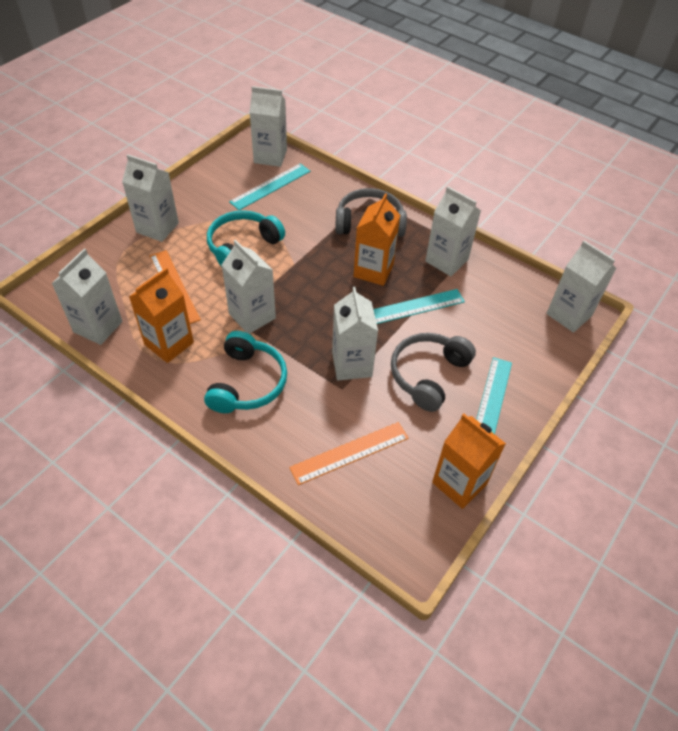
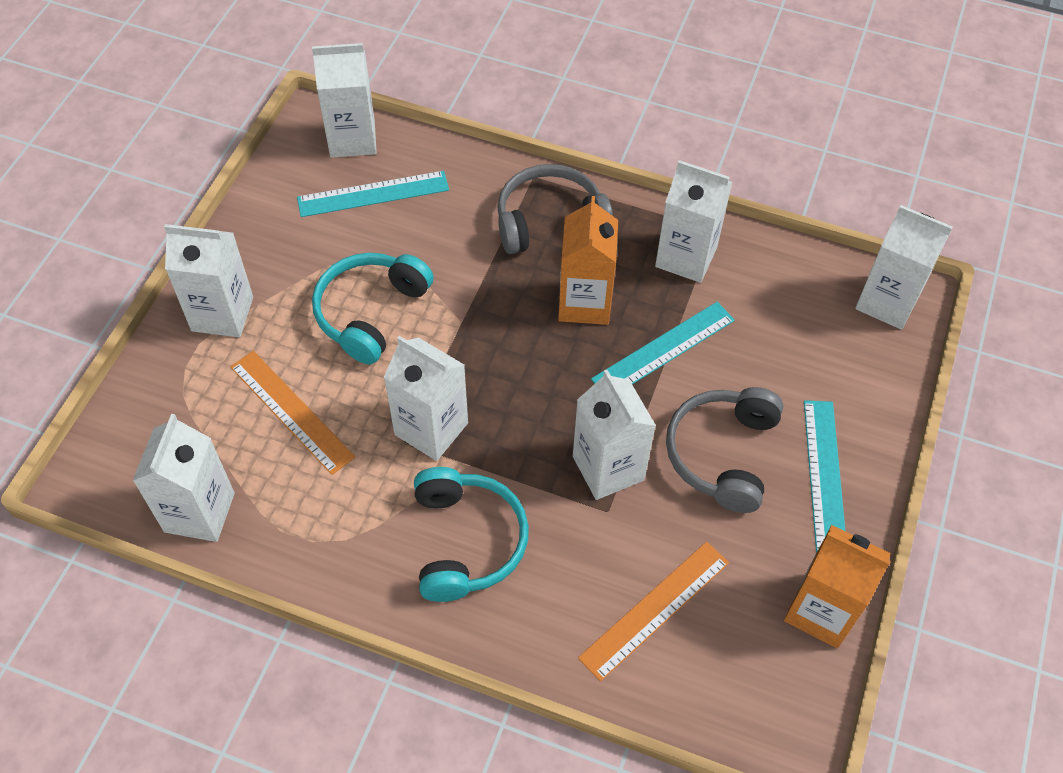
camera: 15 degrees left, 5 degrees up
(169, 343) = (322, 510): orange carton -> none
(270, 186) = (373, 194): turquoise ruler -> turquoise ruler turned 45 degrees clockwise

